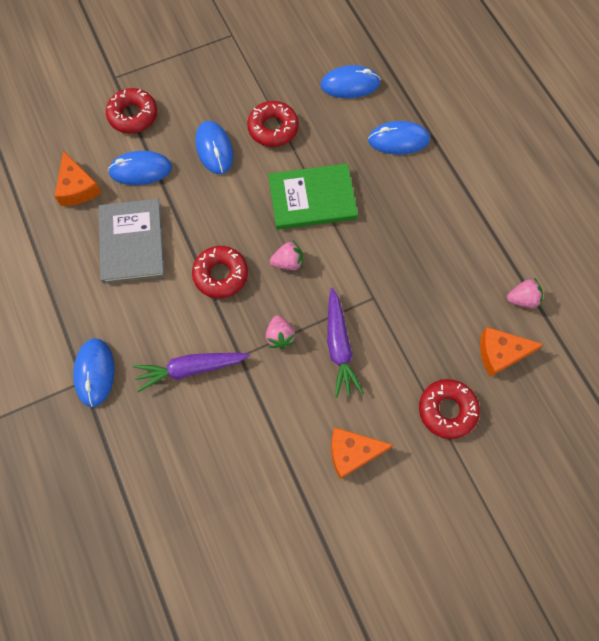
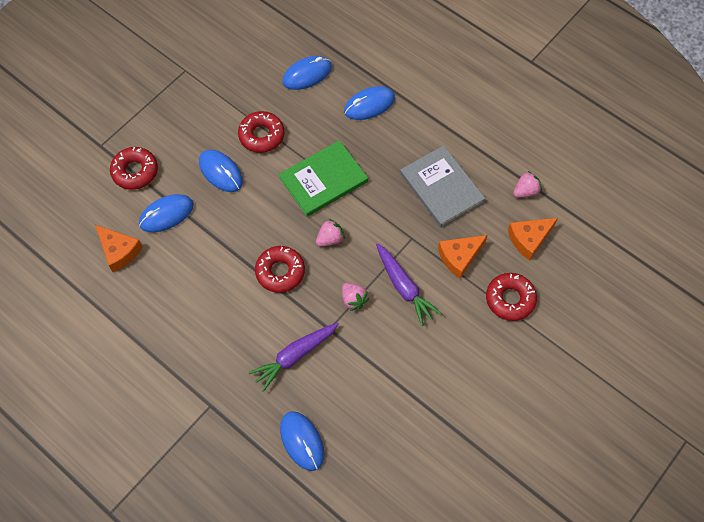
camera: 25 degrees left, 5 degrees down
(95, 372) = (217, 394): blue mouse -> blue mouse (302, 441)
(132, 242) = (192, 277): grey book -> grey book (441, 188)
(352, 452) = (455, 362): orange cheese -> orange cheese (459, 257)

